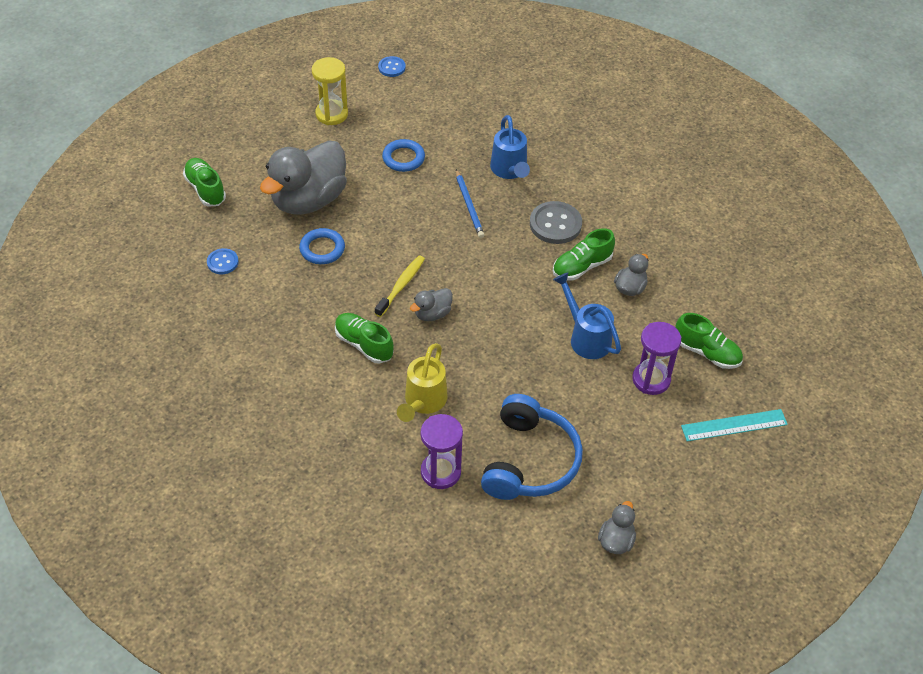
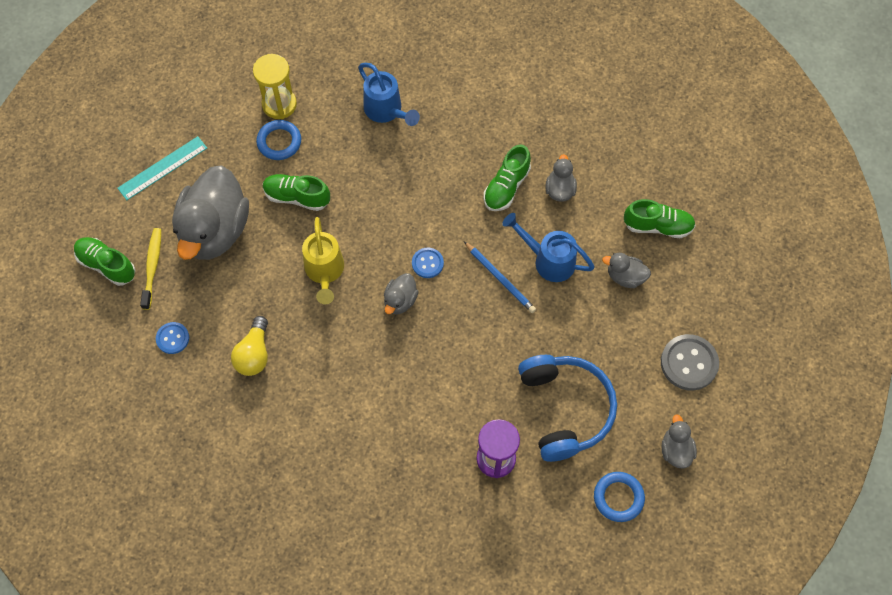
camera: 25 degrees left, 15 degrees up
(281, 301) = (254, 354): none -> yellow light bulb
(322, 249) = (259, 279): blue ring -> blue ring (618, 497)
(331, 114) = (181, 122): yellow hourglass -> yellow hourglass (279, 104)
(364, 344) = (356, 363): green shoe -> green shoe (297, 197)
(392, 67) = (209, 41): blue button -> blue button (427, 263)
(401, 286) = (355, 284): yellow toothbrush -> yellow toothbrush (152, 267)
(423, 402) = (442, 396): yellow watering can -> yellow watering can (324, 272)
(469, 205) = (370, 167): blue pencil -> blue pencil (500, 278)
(555, 224) = (459, 152): grey button -> grey button (689, 363)
(651, 379) = (625, 276): purple hourglass -> grey duck
(734, 425) = (715, 288): turquoise ruler -> turquoise ruler (162, 168)

